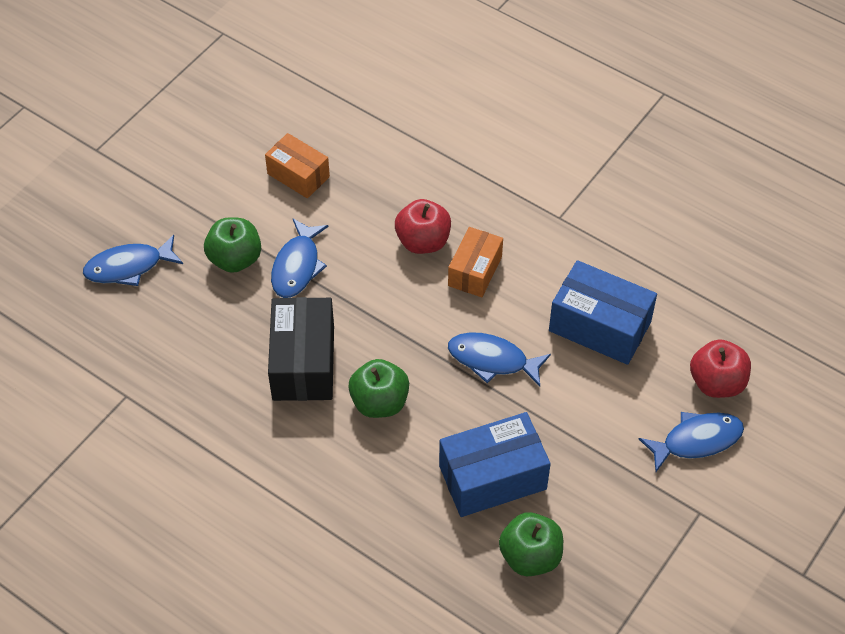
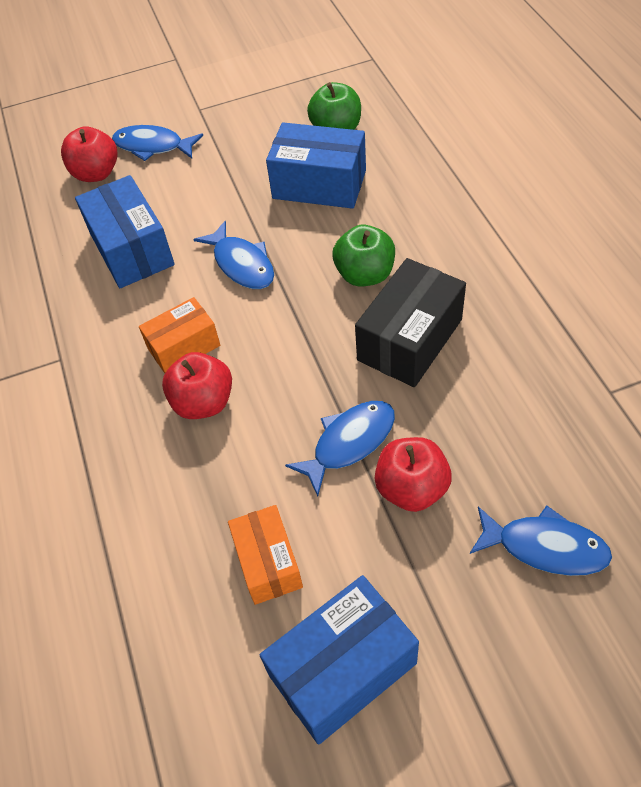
camera: 140 degrees left, 0 degrees up
(216, 150) = (342, 669): none -> blue box
(235, 259) = (411, 488): green apple -> red apple

